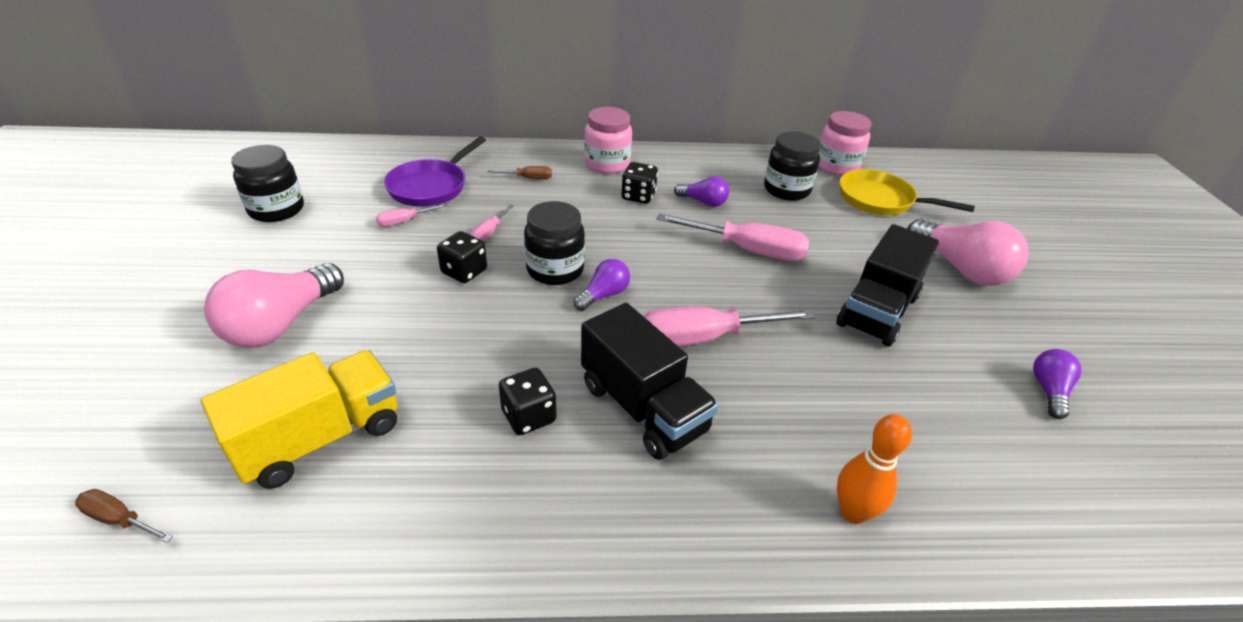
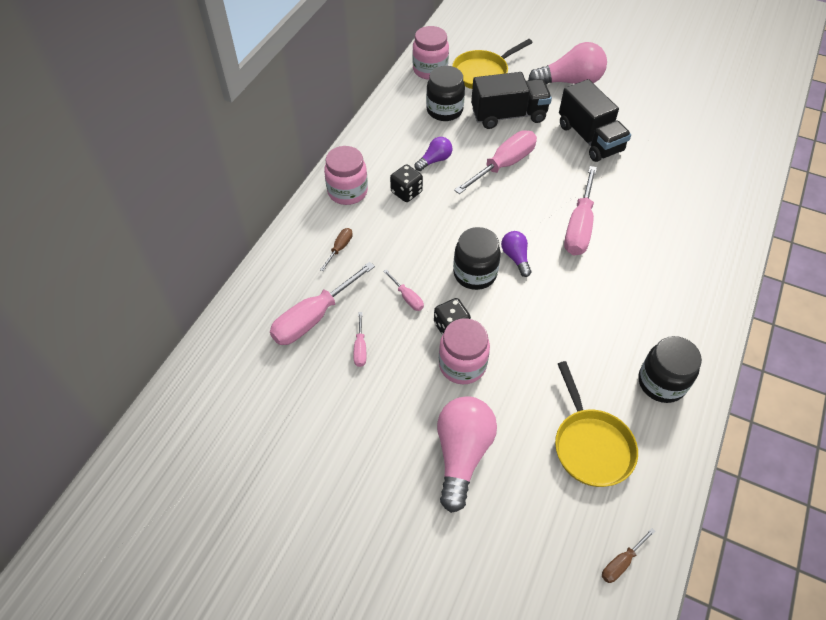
camera: 60 degrees left, 15 degrees up
(276, 210) = (287, 439): black jar -> black jar (661, 382)
(281, 324) = (462, 454): pink light bulb -> pink light bulb turned 135 degrees counterclockwise
(320, 438) = (591, 445): yellow truck -> yellow pan
(412, 293) = (462, 365): none -> pink jar
(431, 186) = (314, 317): purple pan -> pink screwdriver
(528, 416) = (612, 334): black dice -> none
(643, 408) = (625, 278): black truck -> black truck (508, 115)
(853, 512) = (722, 227): orange bowling pin -> none
(1049, 391) = (675, 111): purple light bulb -> none

